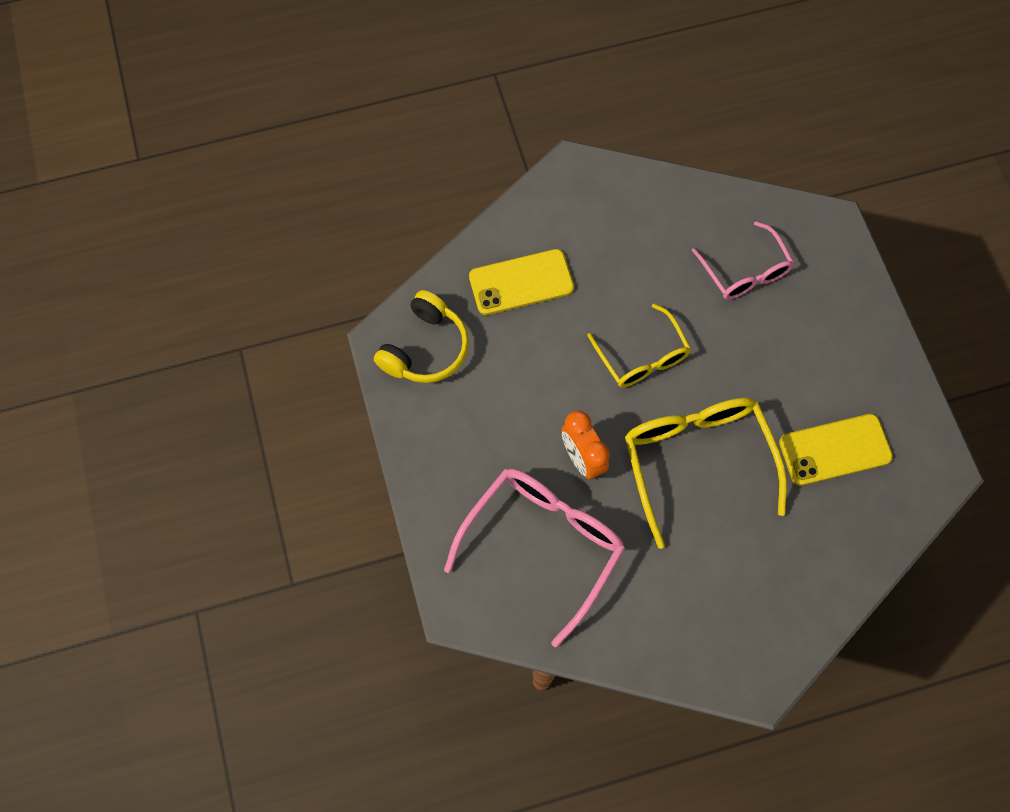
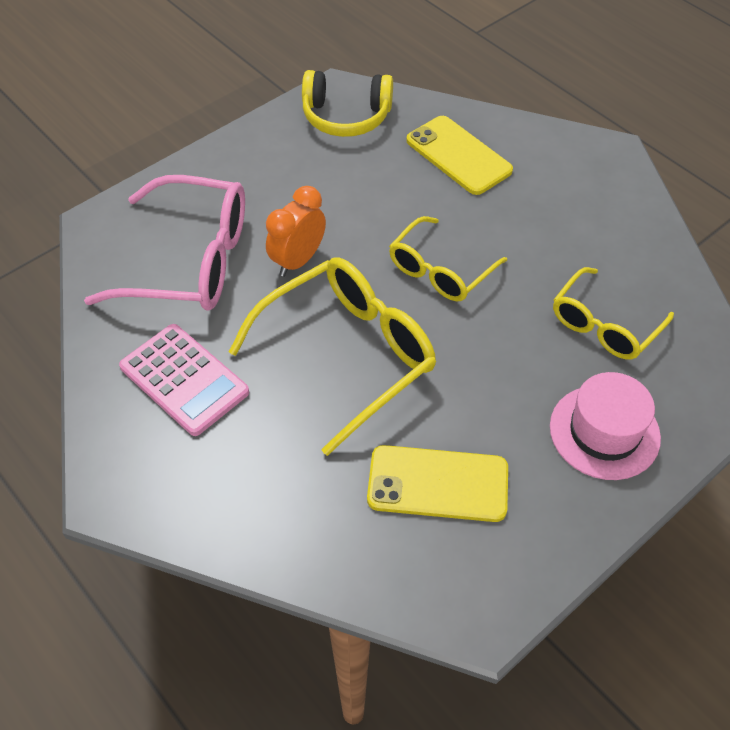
camera: 65 degrees right, 15 degrees down
(669, 592) = (184, 379): none -> pink calculator
(745, 272) = (604, 325): pink glasses -> yellow glasses
(835, 322) = (604, 432): none -> pink hat
(835, 450) = (438, 484): yellow phone -> yellow phone turned 45 degrees counterclockwise

